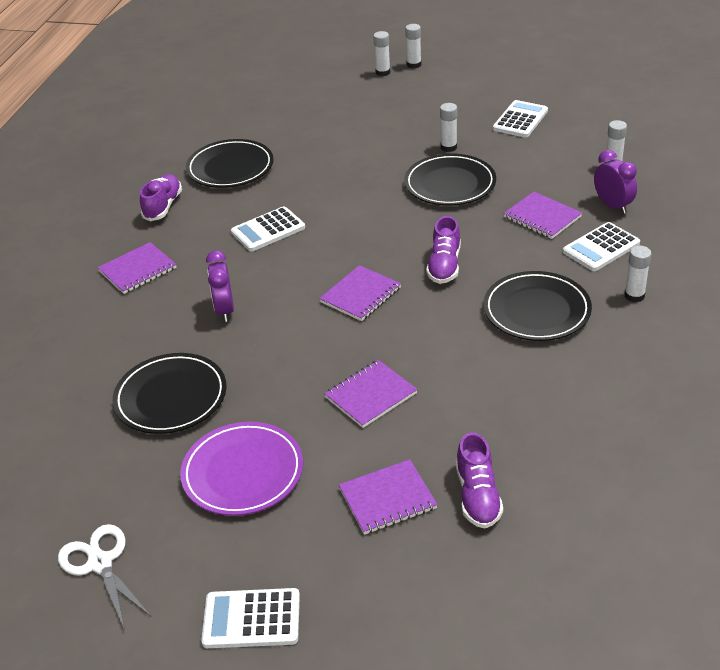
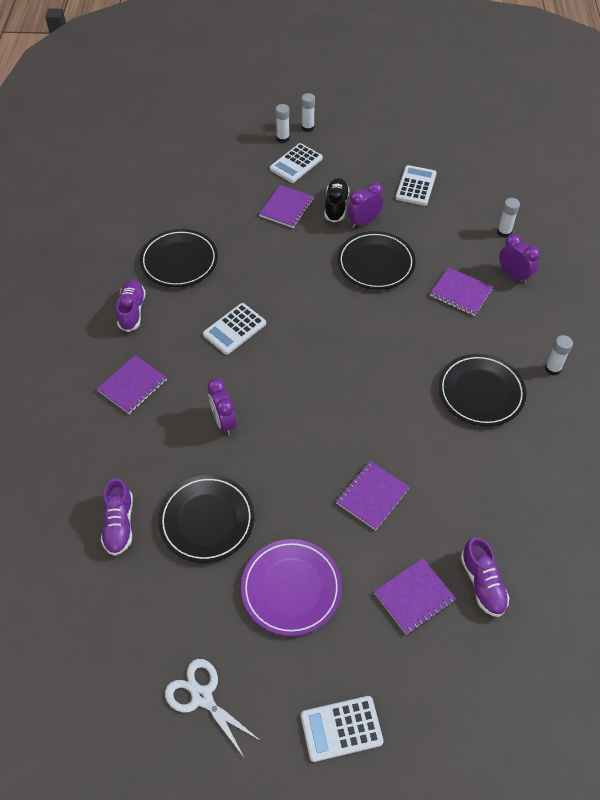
camera: 15 degrees left, 15 degrees up
(360, 295) = (334, 392): purple notebook -> purple notebook (286, 208)
(421, 132) = (336, 206): none -> black shoe
(444, 266) = (395, 353): purple shoe -> purple shoe (119, 524)
(448, 147) = (363, 222): white glue stick -> purple clock
(601, 248) = (515, 321): white calculator -> white calculator (296, 164)

